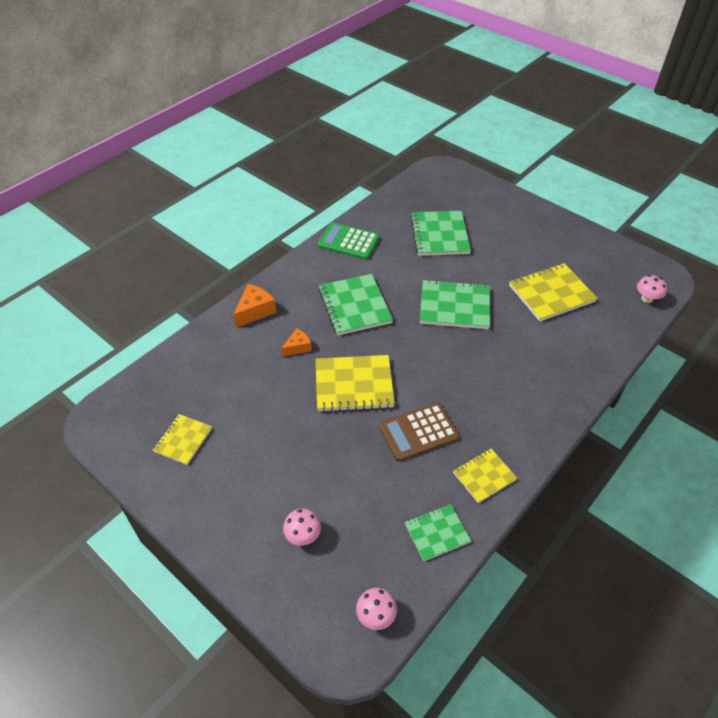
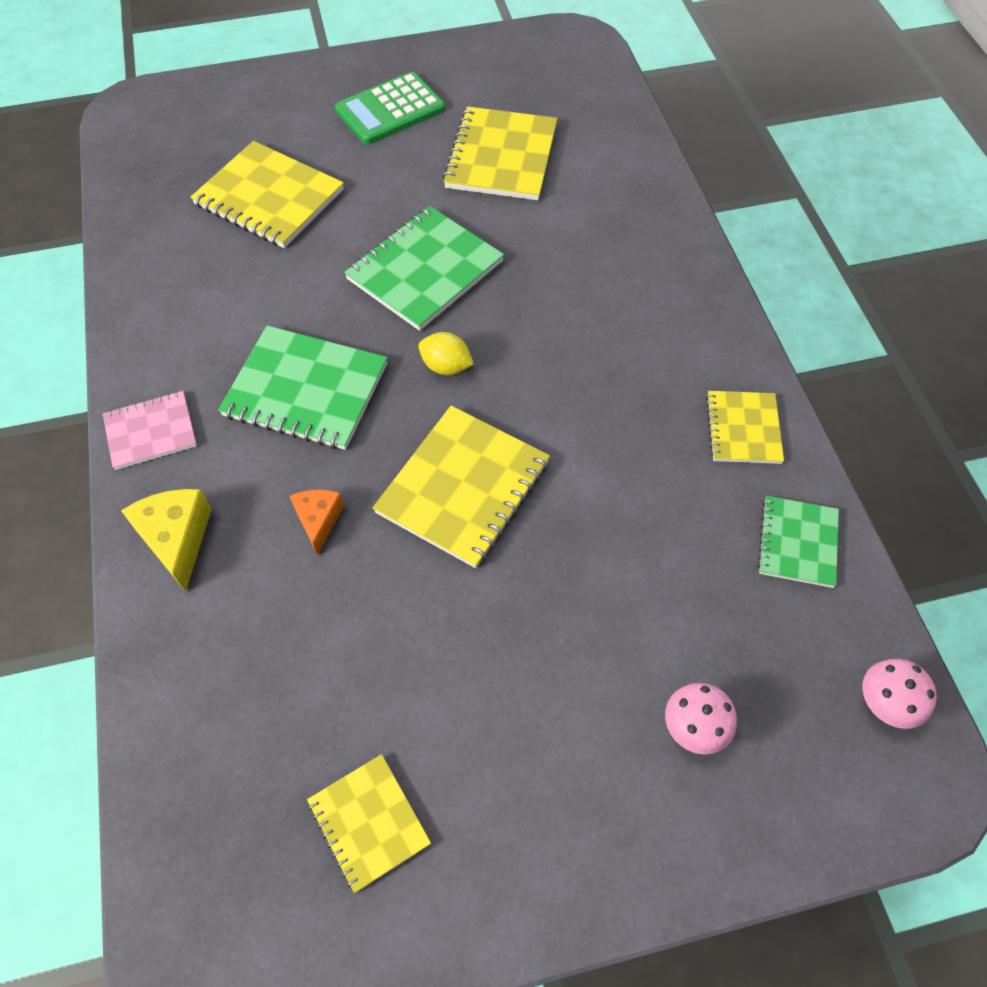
camera: 55 degrees left, 10 degrees up
(255, 311) = (176, 539): orange cheese -> yellow cheese
(294, 274) = (151, 431): none -> pink notebook
(348, 242) = (159, 314): green calculator -> green calculator (390, 110)
(410, 343) = (446, 366): none -> yellow lemon
(418, 432) = (615, 458): brown calculator -> none
(439, 235) = (269, 198): green notebook -> yellow notebook
(647, 299) = (594, 78): pink mushroom -> none

